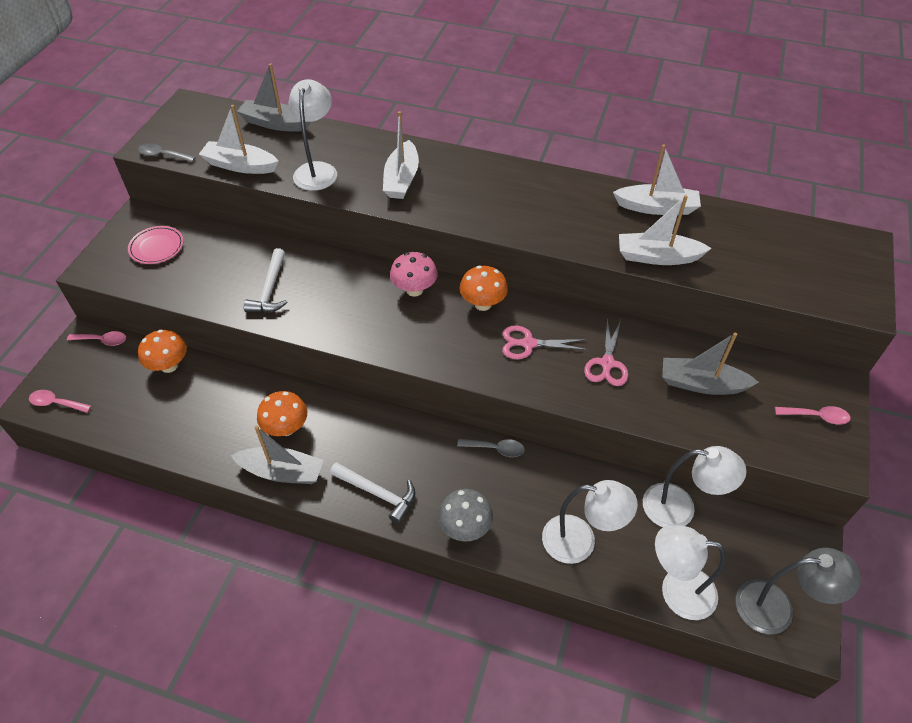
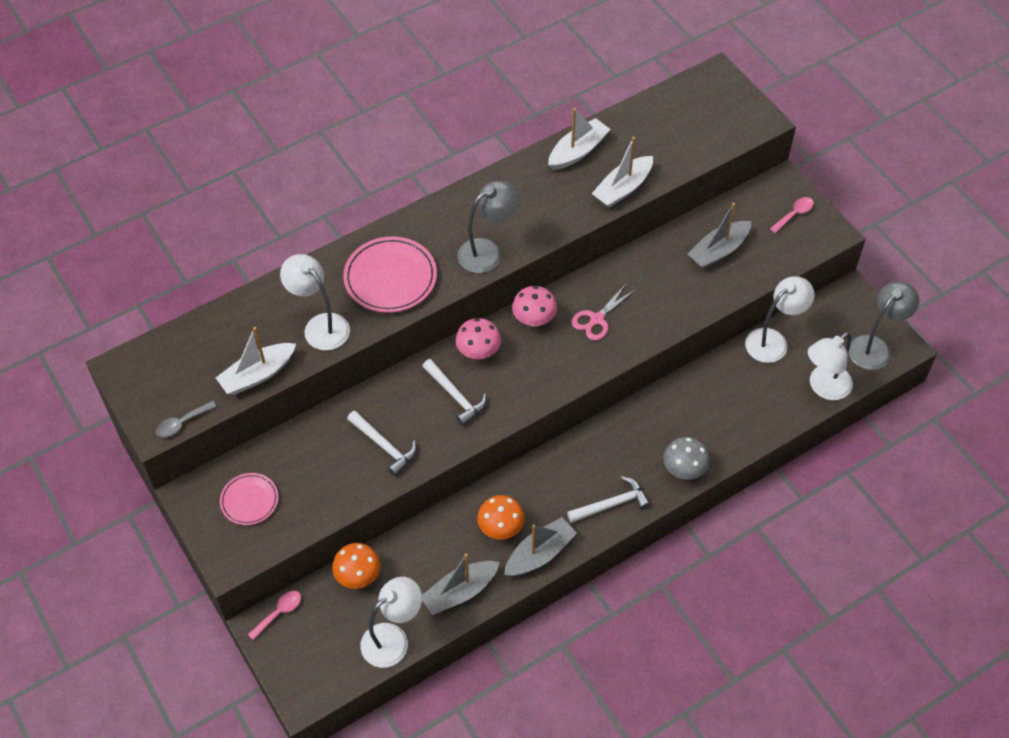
camera: 50 degrees left, 5 degrees up
(56, 403) = (323, 680): pink spoon -> none
(275, 124) = (224, 319): grey boat -> grey boat (460, 592)
(357, 302) = (455, 396): none -> white hammer
(402, 179) = (390, 278): white boat -> pink plate
(483, 304) = (534, 320): orange mushroom -> pink mushroom
(490, 215) = (488, 251): none -> grey lamp
(495, 449) = (638, 409): grey spoon -> none
(580, 541) = (749, 412): white lamp -> white lamp (393, 639)
(607, 364) = (656, 288): pink scissors -> none

